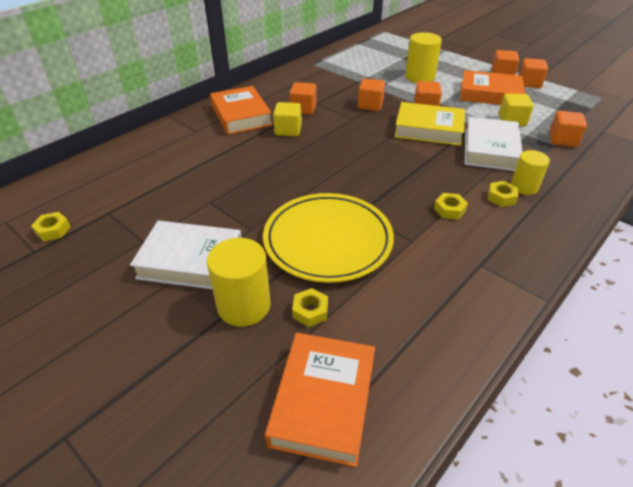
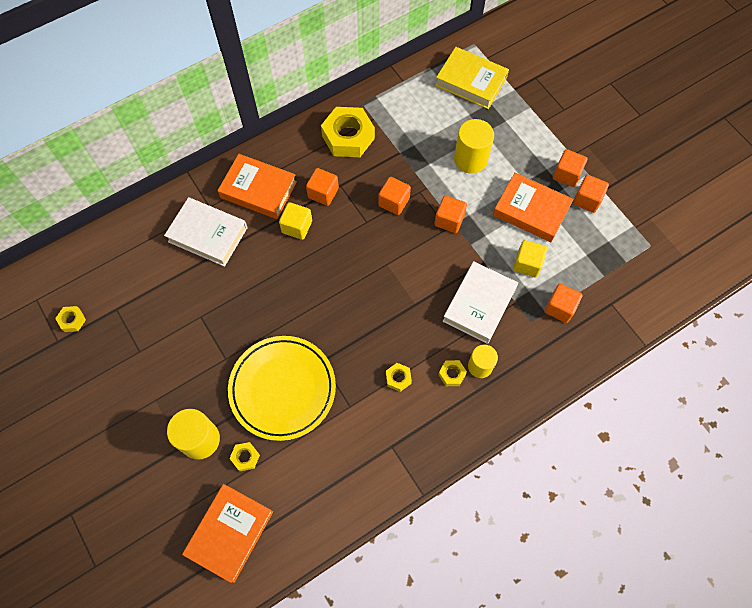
camera: 15 degrees right, 25 degrees up
(191, 261) = (171, 383): white book -> white book (208, 234)
(241, 115) = (258, 190): orange book -> orange book turned 60 degrees counterclockwise
(309, 79) = (348, 137): none -> yellow nut
(428, 129) = (435, 258): yellow book -> yellow book (471, 81)

